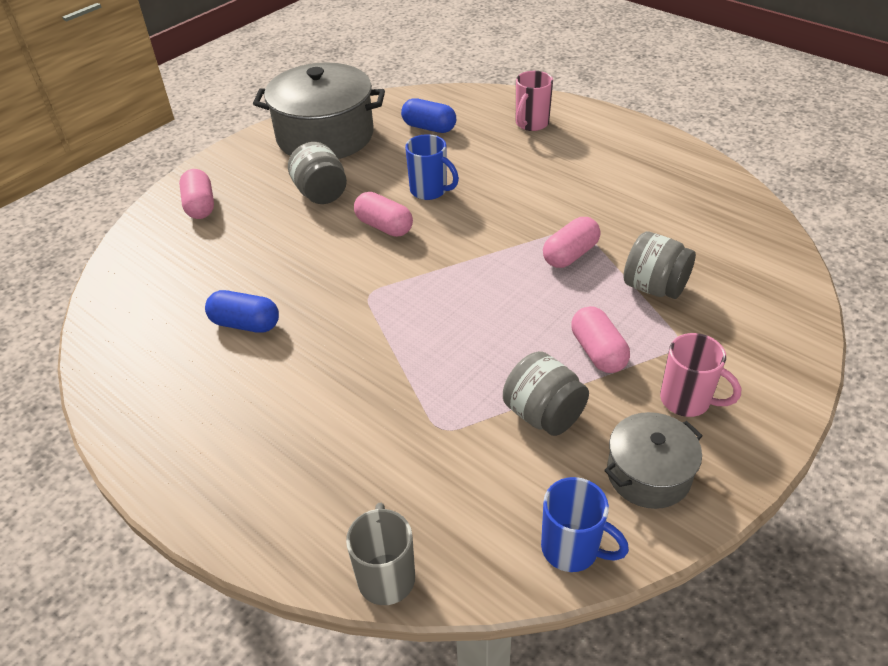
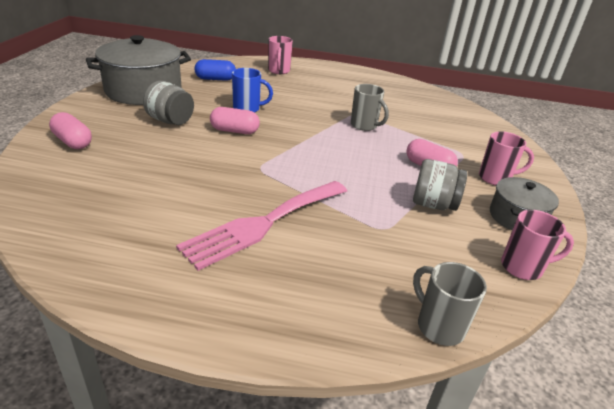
camera: 35 degrees left, 10 degrees down
(245, 324) = (181, 205): blue capsule -> none
(310, 376) = (263, 224): none -> pink fork
(570, 254) = (364, 126): pink capsule -> grey mug
(572, 549) = (523, 267): blue mug -> pink mug
(654, 287) = (424, 132): grey jar -> none

